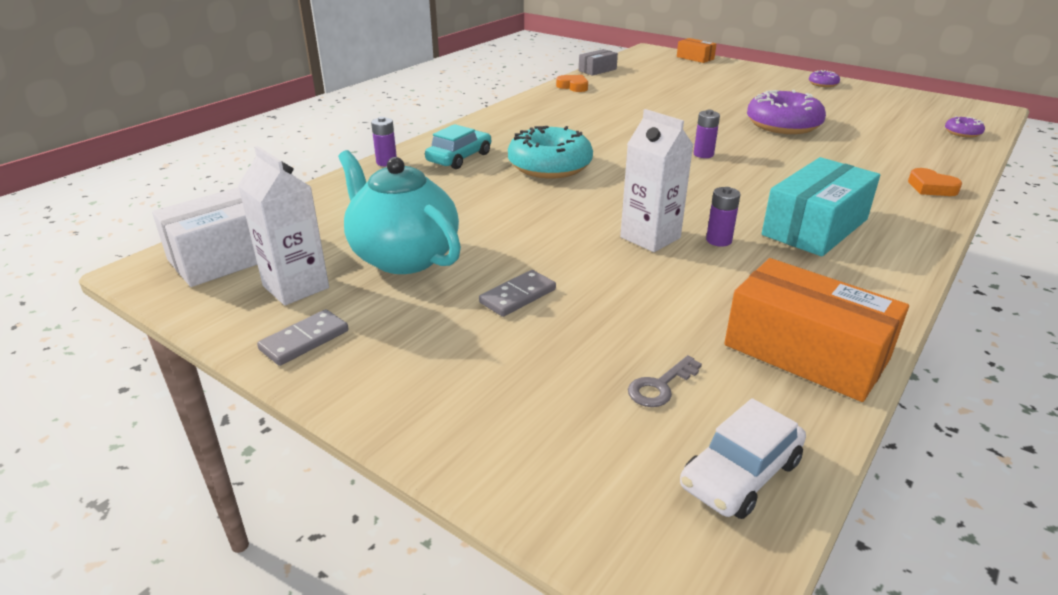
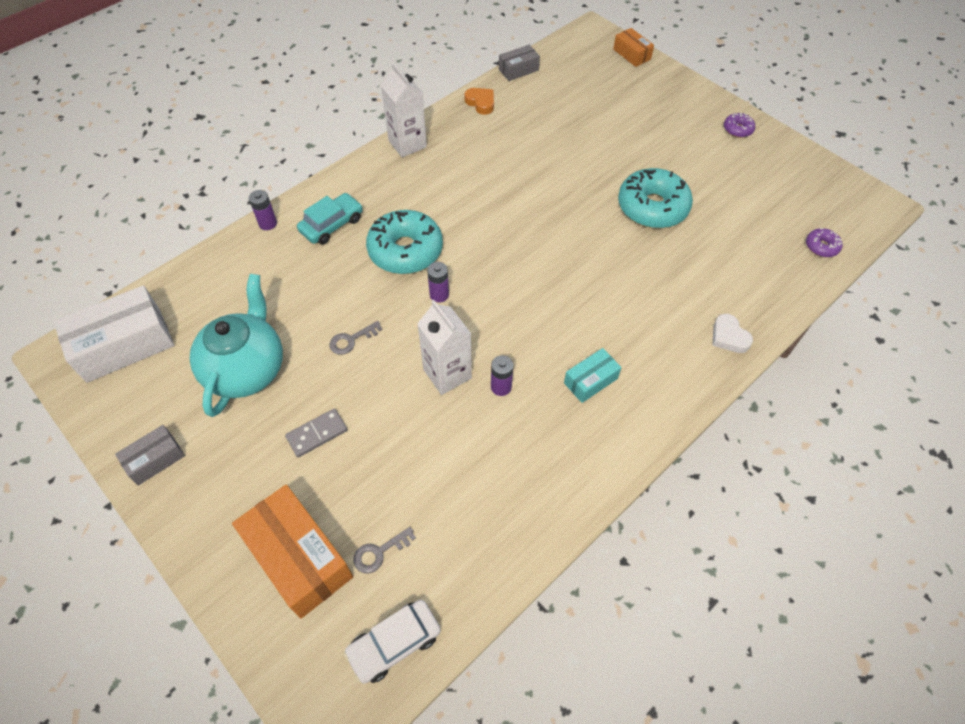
camera: 10 degrees right, 25 degrees up
(296, 287) = (160, 395): white carton -> white carton (407, 144)
(304, 340) = (155, 459): grey domino -> grey box
(403, 257) = (246, 369): turquoise teapot -> turquoise teapot turned 45 degrees clockwise
(522, 225) = (351, 340): none -> grey key
(703, 154) = (550, 250): purple battery -> purple battery (439, 295)
(783, 125) = (652, 207): purple donut -> turquoise donut
(805, 352) = (498, 536): orange box -> orange box (298, 558)
(815, 227) = (590, 381): turquoise box -> turquoise box, size x0.53
(931, 187) = (728, 337): orange heart -> white heart

